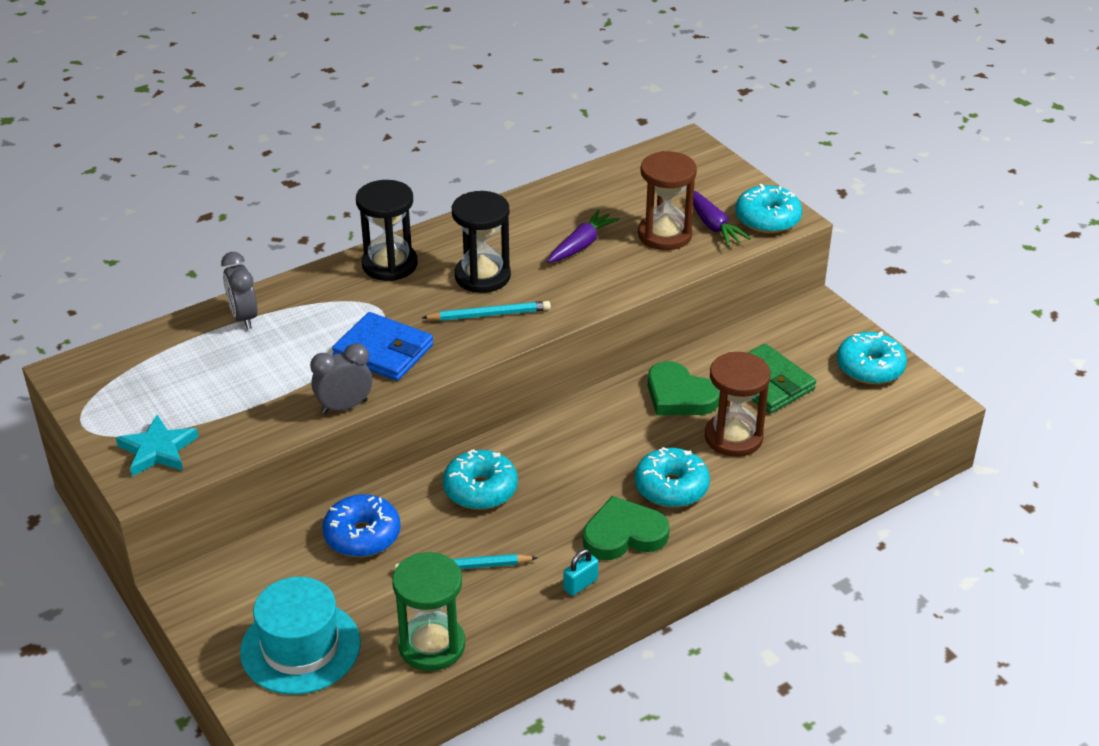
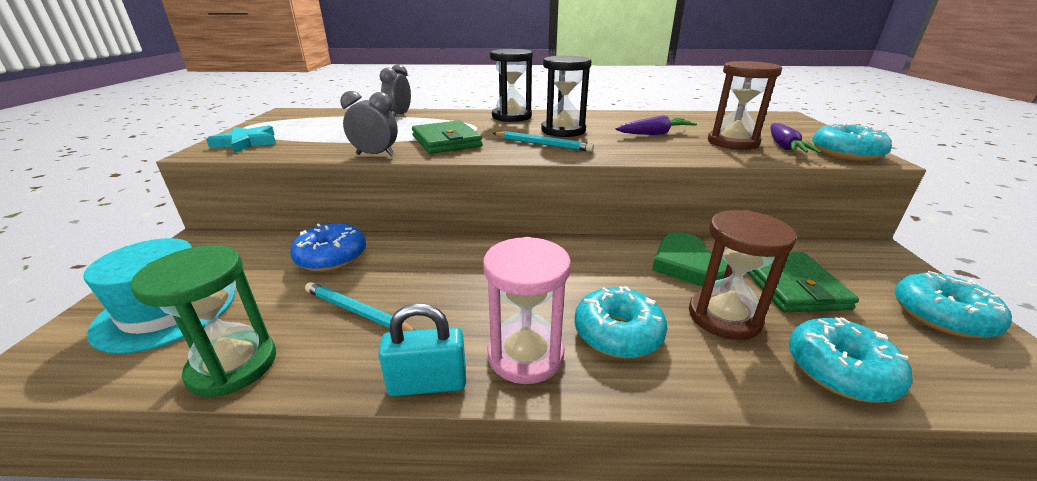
camera: 35 degrees right, 10 degrees down
(383, 351) = (446, 141): blue wallet -> green wallet
(480, 489) = (448, 263): turquoise donut -> turquoise donut (840, 370)
(580, 584) = (428, 383): turquoise padlock -> turquoise padlock, size x1.63
(624, 534) = (525, 355): green heart -> pink hourglass

